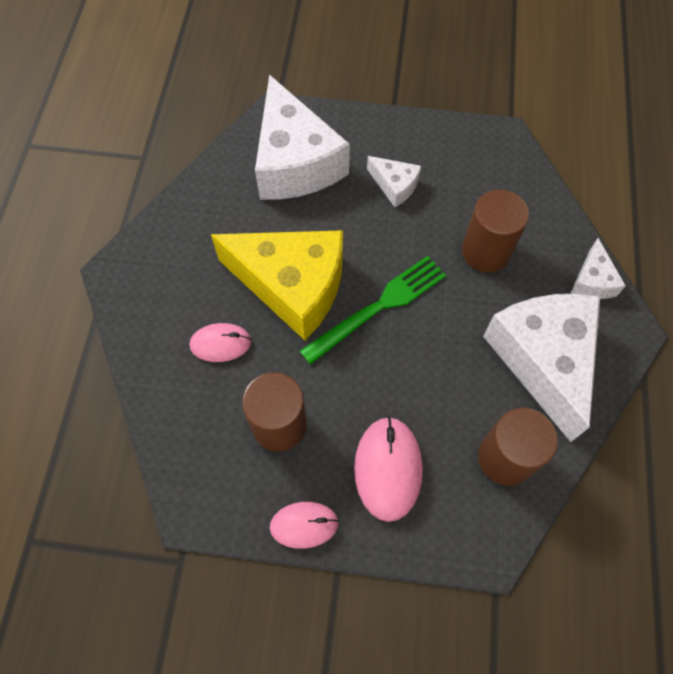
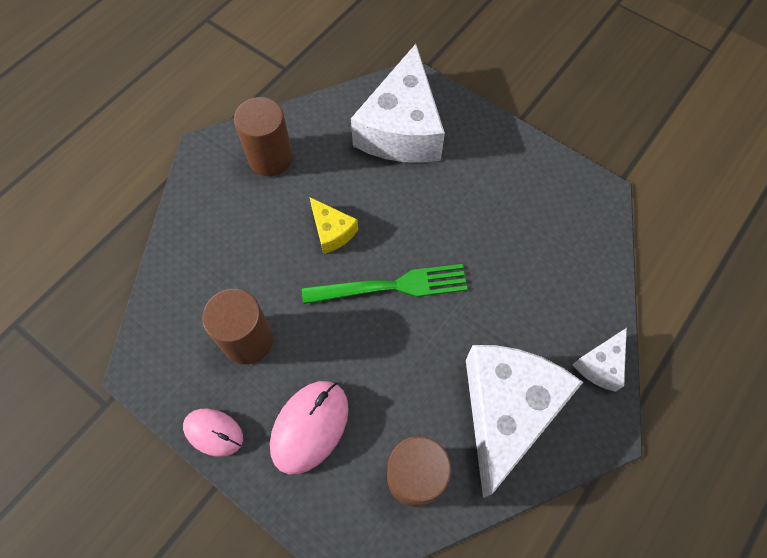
camera: 30 degrees right, 0 degrees up
(220, 344) = (245, 248): pink mouse -> none
(292, 286) = (332, 231): yellow cheese -> yellow cheese, size x0.46
(394, 186) = (473, 189): white cheese -> none
(486, 251) = (517, 287): brown cylinder -> brown cylinder (270, 158)

